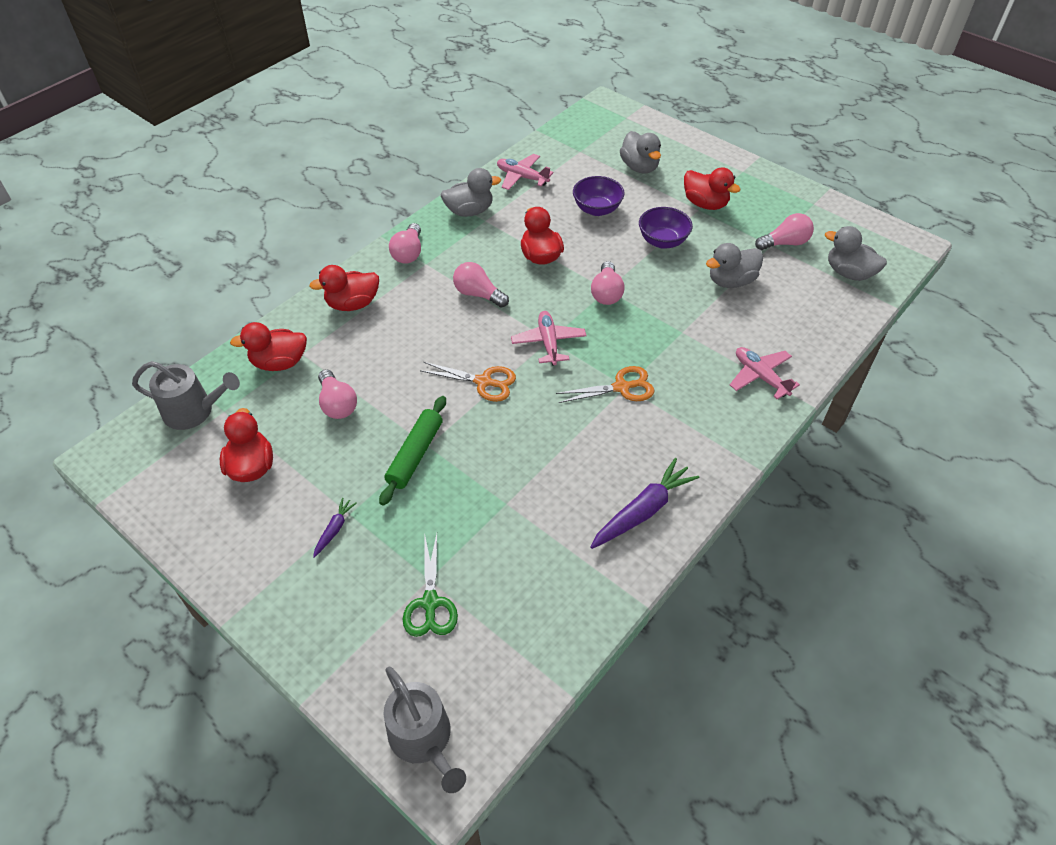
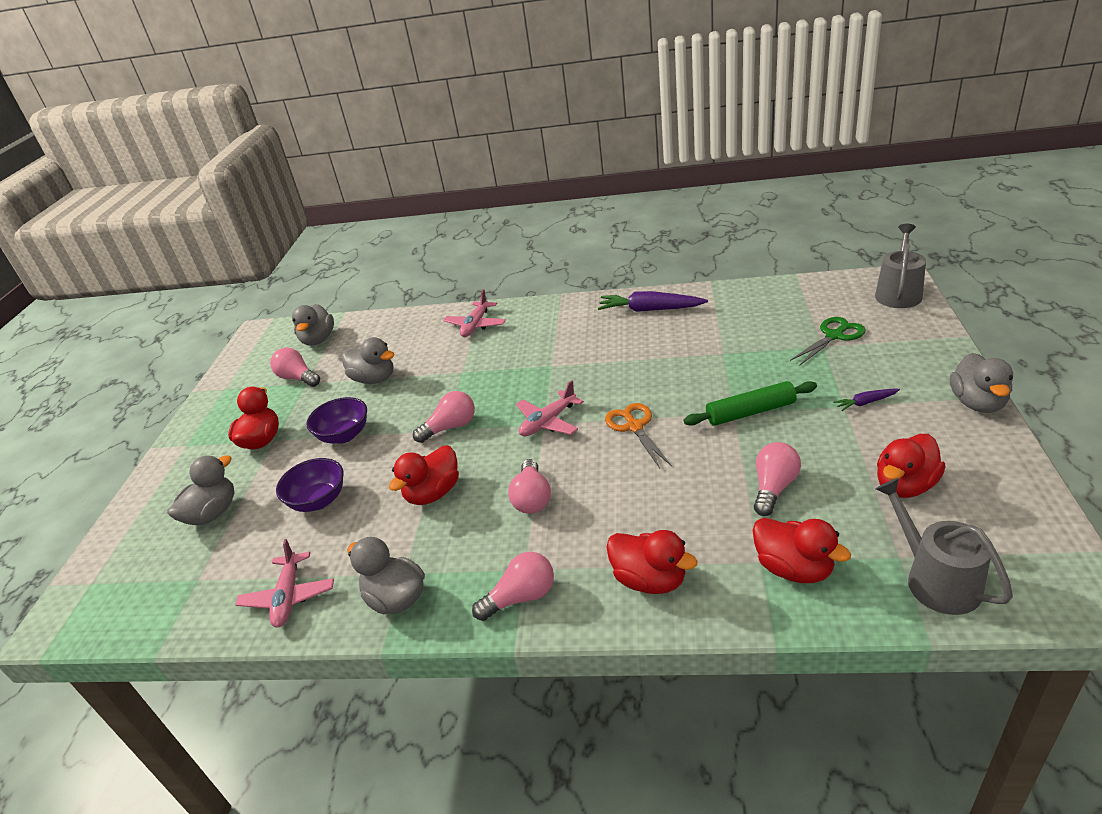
camera: 120 degrees left, 15 degrees down
(242, 596) = (977, 403): none -> grey duck
(621, 387) = (555, 366): orange scissors -> none

